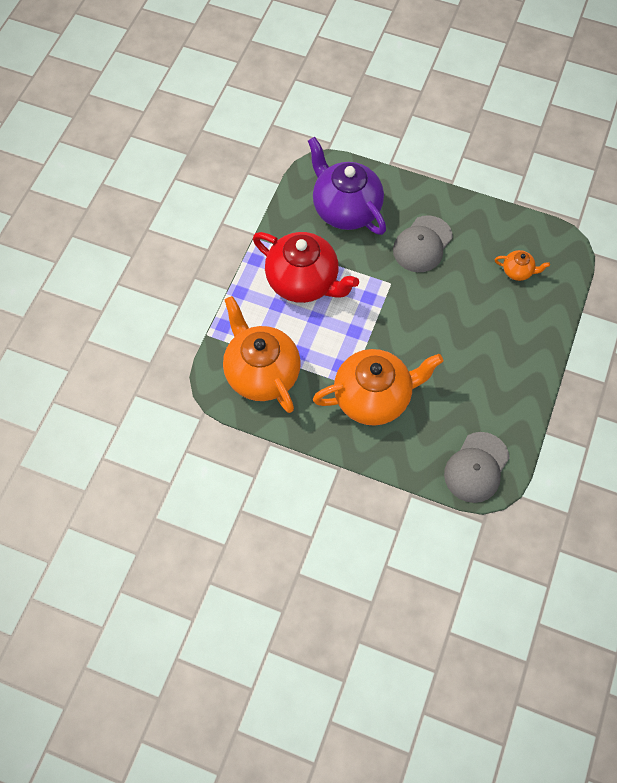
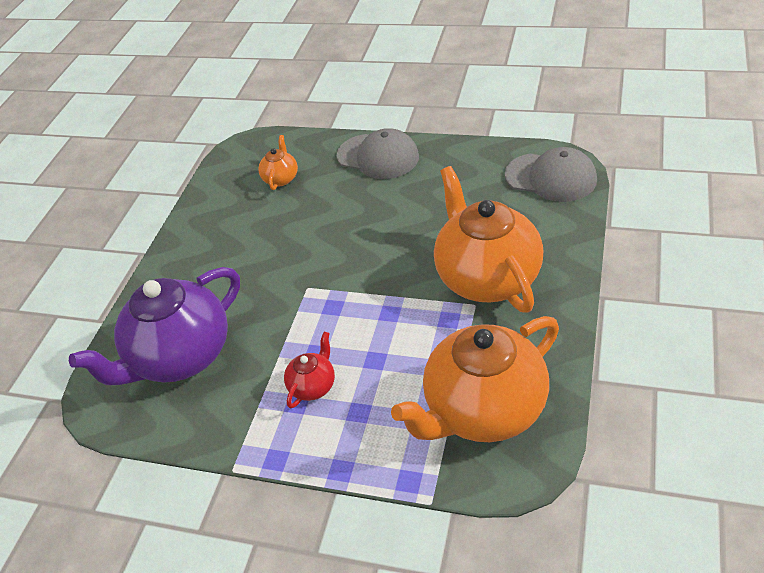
camera: 90 degrees left, 20 degrees down
(304, 282) = (313, 386): red teapot -> red teapot, size x0.44
(422, 244) = (243, 265): grey cap -> grey cap (378, 156)

